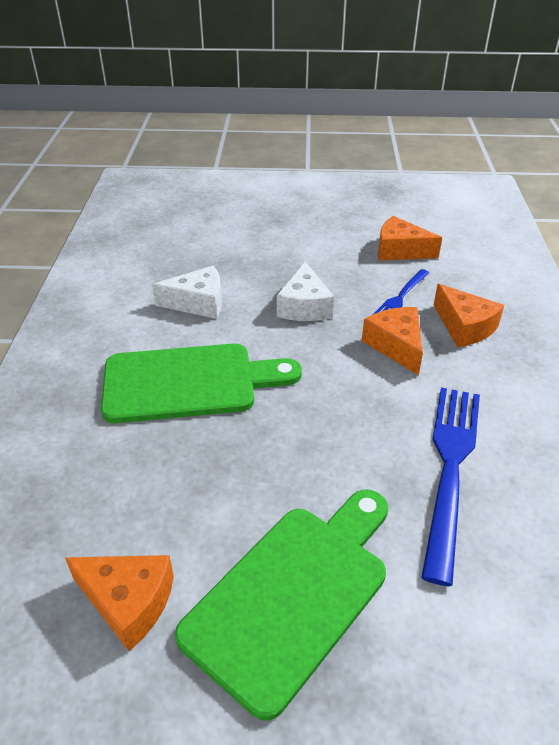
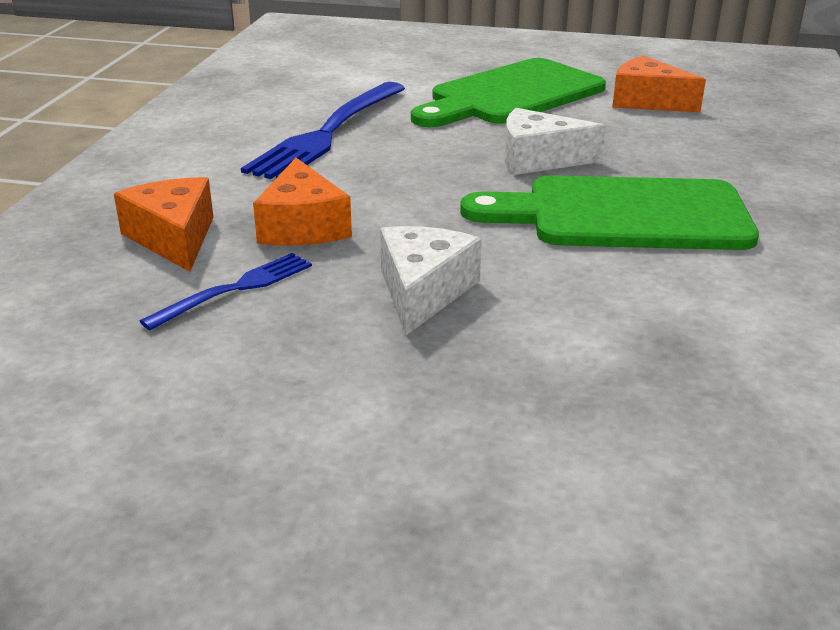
camera: 170 degrees left, 10 degrees down
(198, 303) = (628, 317): white cheese -> white cheese (538, 159)
(400, 250) = (147, 384): orange cheese -> none

